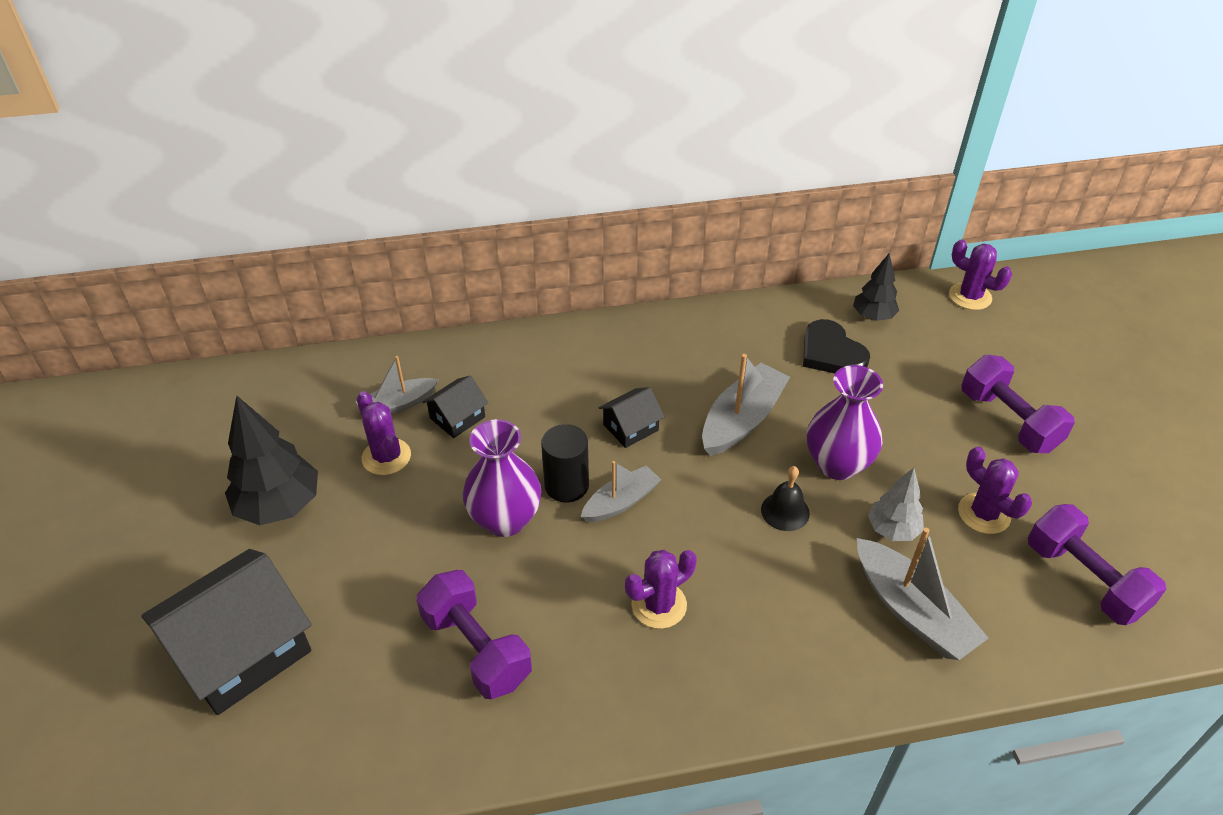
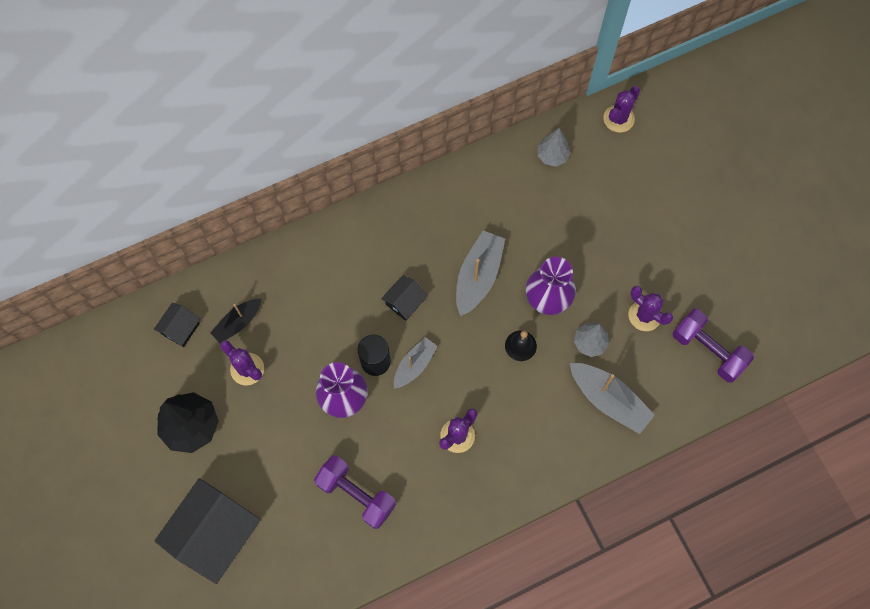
camera: 15 degrees left, 25 degrees up
(398, 405) = (238, 323): grey boat -> black boat
(457, 417) = (283, 323): black house -> black house (180, 328)
(831, 353) = (528, 199): black heart -> none
(873, 316) = (552, 156): black tree -> grey tree
(970, 296) = (618, 119): purple cactus -> purple cactus turned 75 degrees counterclockwise
(1008, 421) = (654, 233): purple dumbbell -> none

